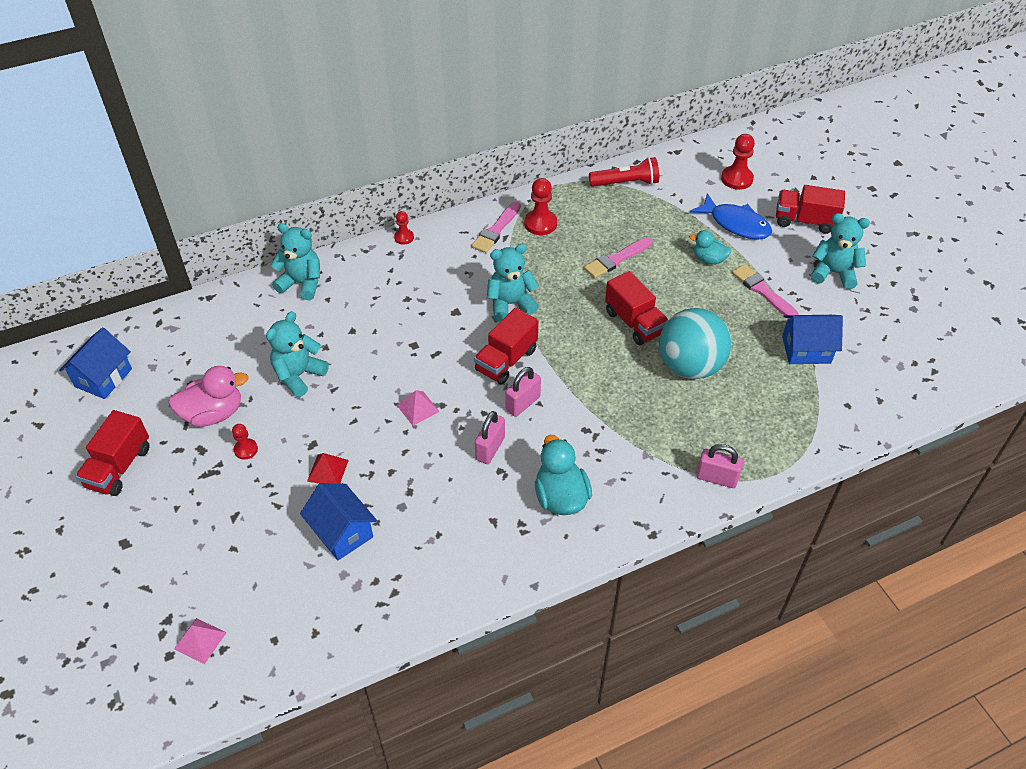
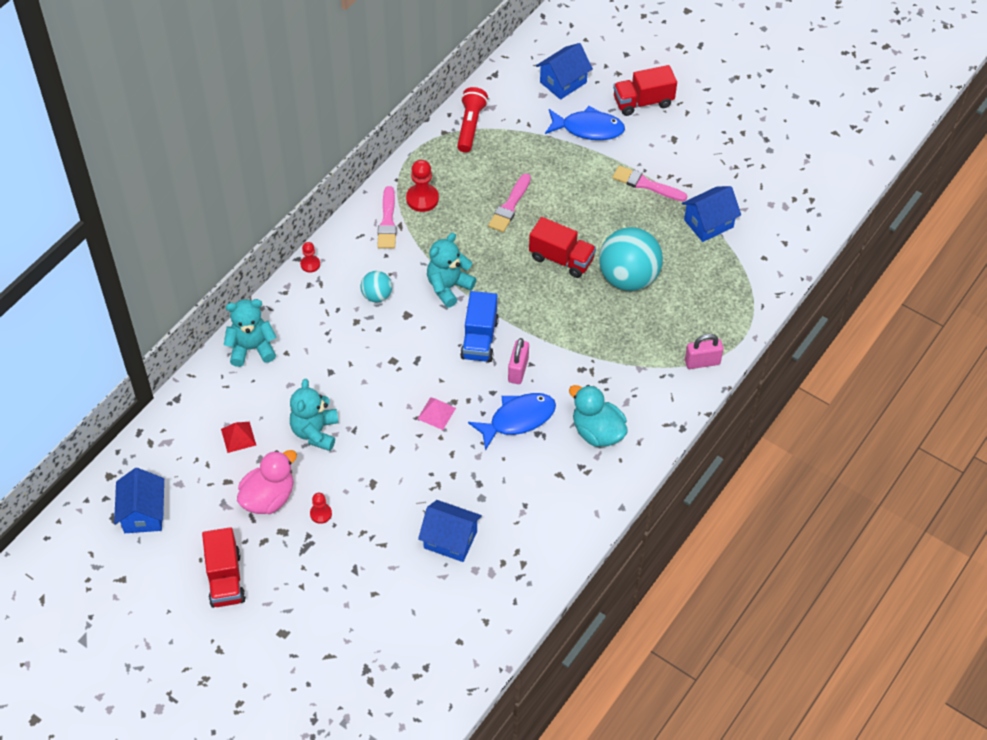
camera: 30 degrees left, 5 degrees up
(200, 640) = (404, 670): pink pyramid -> none
(327, 470) = (401, 498): red pyramid -> red pyramid (238, 437)
(441, 285) = (377, 296): none -> turquoise ball
(490, 448) = (518, 419): pink padlock -> blue fish
(506, 360) = (479, 339): red truck -> blue truck
(626, 183) = (470, 126): red flashlight -> red flashlight turned 45 degrees counterclockwise
(708, 259) = (586, 173): turquoise duck -> none
(737, 179) = (563, 82): red pawn -> blue house
(833, 273) = (692, 143): turquoise teddy bear -> none

